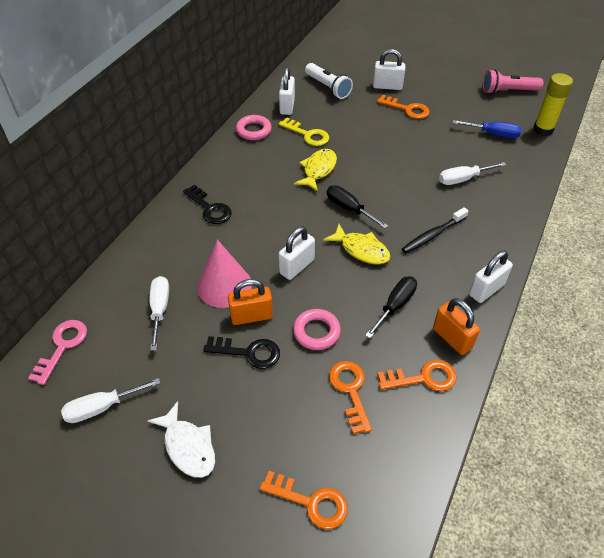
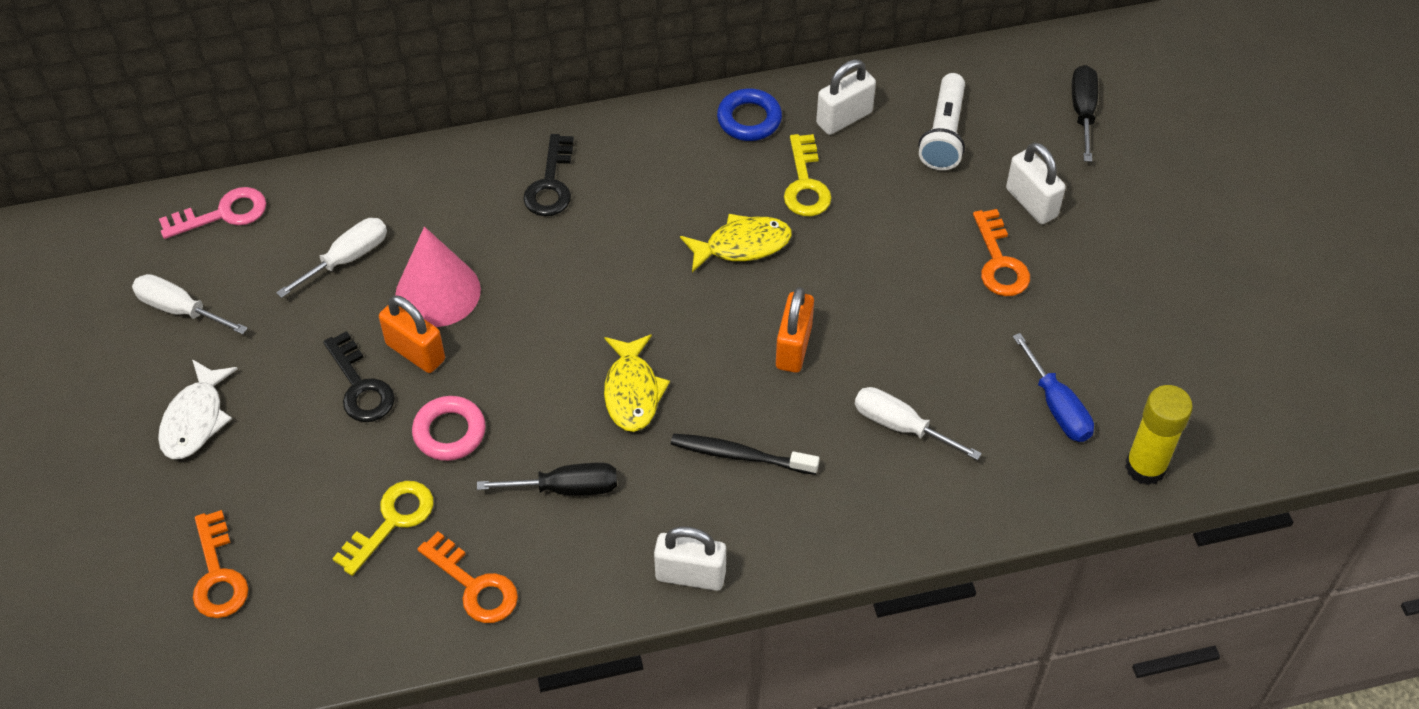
camera: 50 degrees right, 5 degrees up
(254, 130) = (749, 119): pink ring -> blue ring
(297, 266) = (536, 342): white padlock -> none
(349, 209) = (698, 329): black screwdriver -> black screwdriver (1083, 112)
(350, 391) = (391, 521): orange key -> yellow key
(452, 338) = (566, 581): orange padlock -> orange padlock (793, 347)
(508, 91) = (1205, 365): pink flashlight -> none

